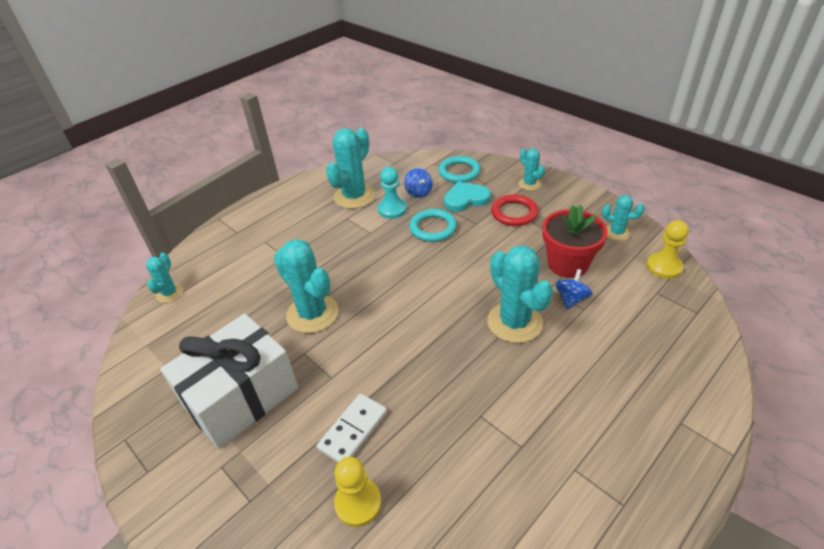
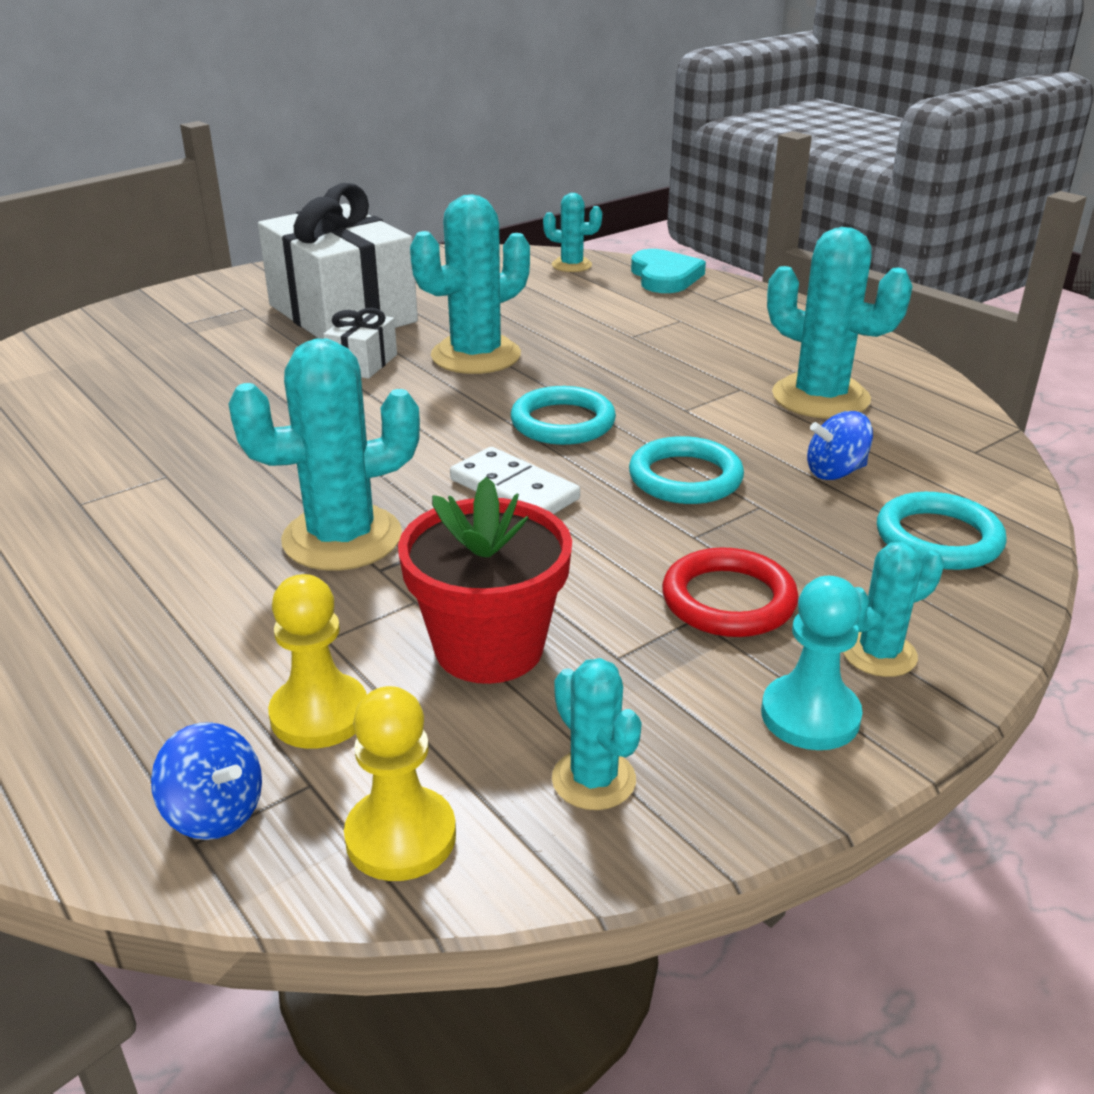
camera: 95 degrees right, 10 degrees down
(324, 363) = (363, 363): none -> white gift
(353, 430) = (226, 379): white domino -> white domino (514, 490)
(358, 503) = (118, 379): yellow pawn -> yellow pawn (319, 714)
(390, 269) = (563, 422): none -> turquoise ring
(392, 209) = (765, 436): turquoise pawn -> turquoise pawn (810, 716)
(465, 199) = (801, 533): turquoise heart -> turquoise heart (665, 277)
(571, 299) = (365, 625): blue spinning top -> blue spinning top (215, 812)
(616, 233) = (593, 780): turquoise cactus -> turquoise cactus turned 60 degrees counterclockwise

